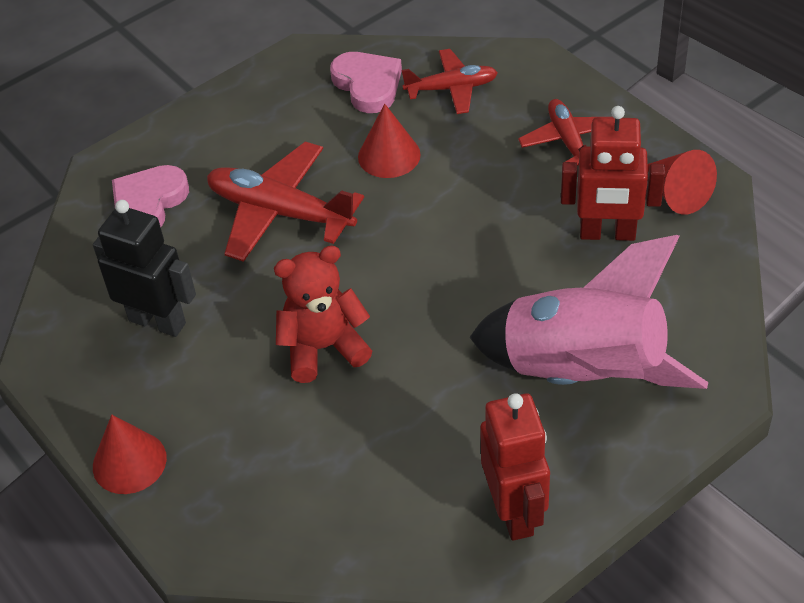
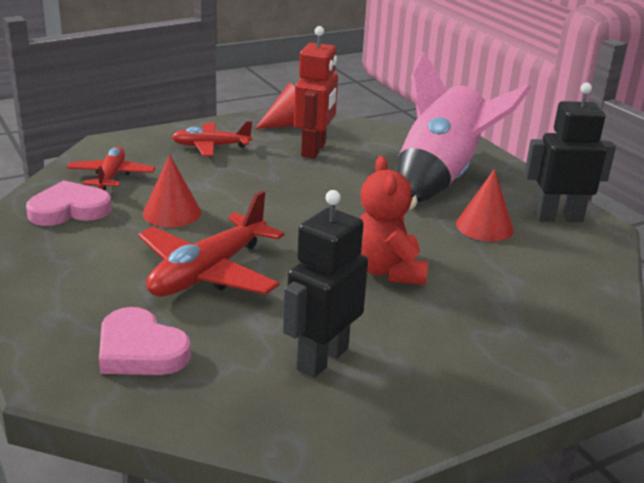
camera: 85 degrees left, 20 degrees down
(129, 462) = (504, 392): red cone -> red cone (484, 226)
(515, 511) = (558, 218): red robot -> black robot

